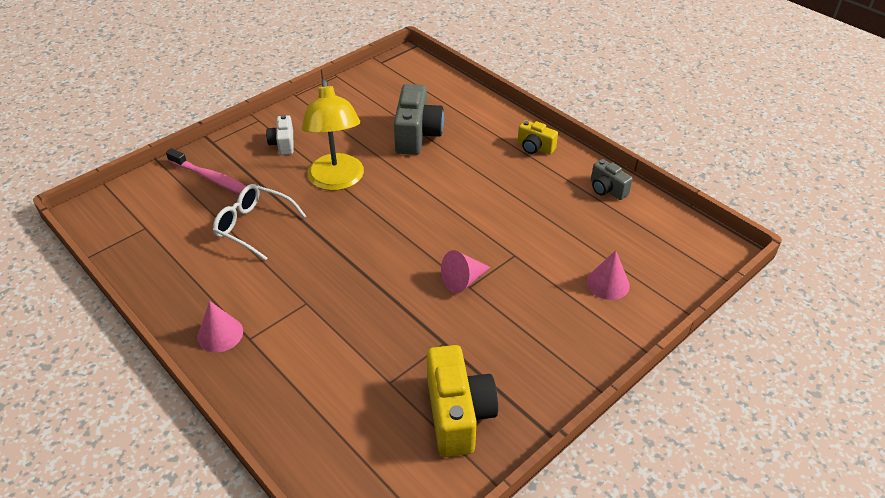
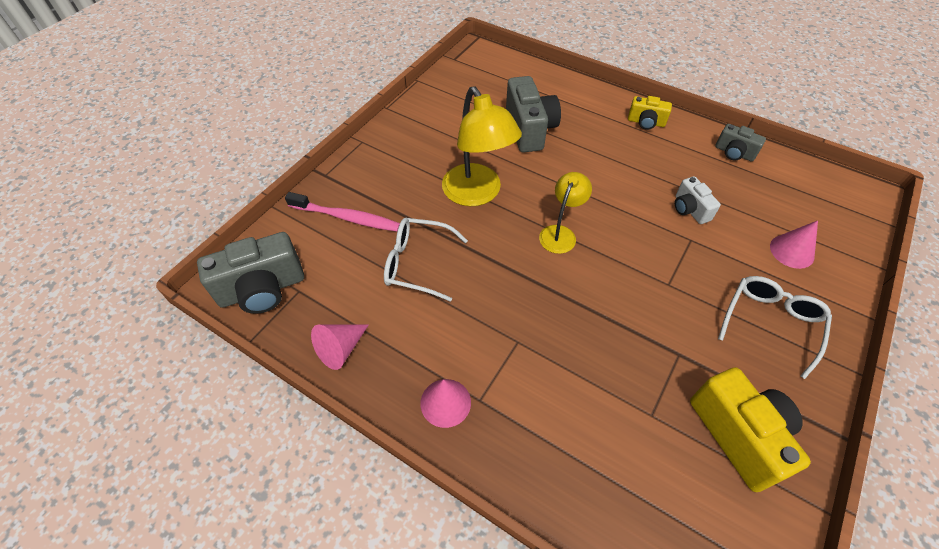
camera: 15 degrees left, 10 degrees up
(116, 221) = (262, 289): none -> grey camera
(283, 144) = (401, 163): white camera -> white camera (689, 209)
(394, 226) = (560, 233): none -> yellow lamp
(463, 280) = (659, 278): pink cone -> pink cone (341, 349)
(545, 337) = (770, 323): none -> white glasses

